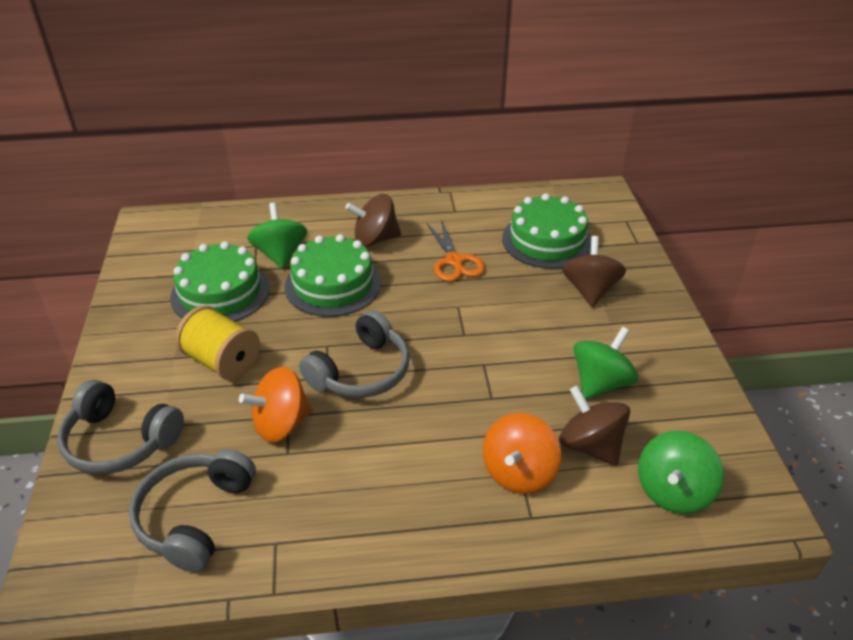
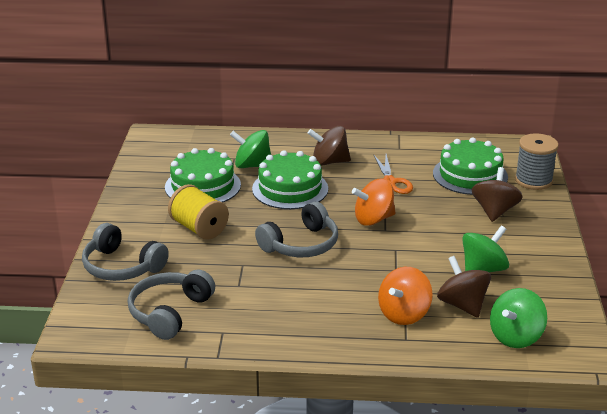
camera: 10 degrees right, 10 degrees down
(280, 254) = (252, 165): green spinning top -> green spinning top turned 75 degrees counterclockwise
(281, 424) = (236, 269): orange spinning top -> orange spinning top (373, 219)
(622, 240) = (533, 180): none -> grey spool

